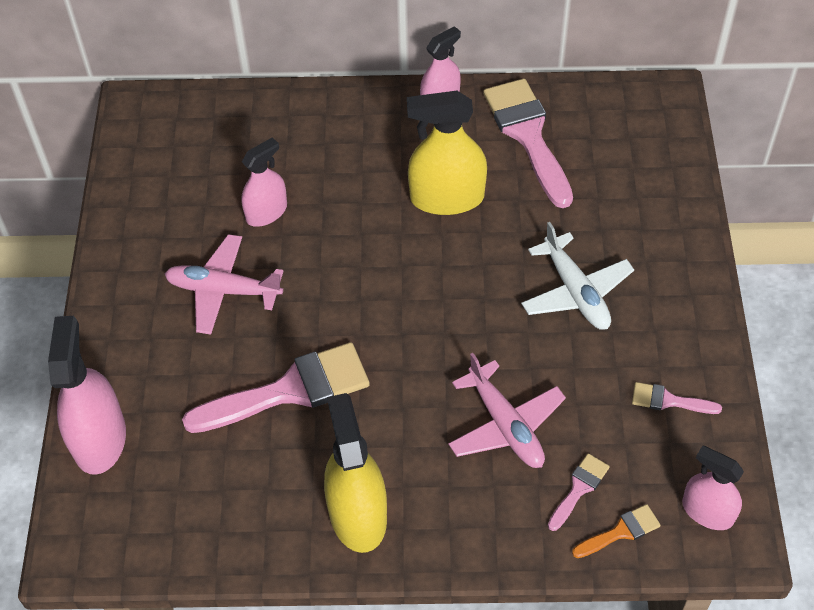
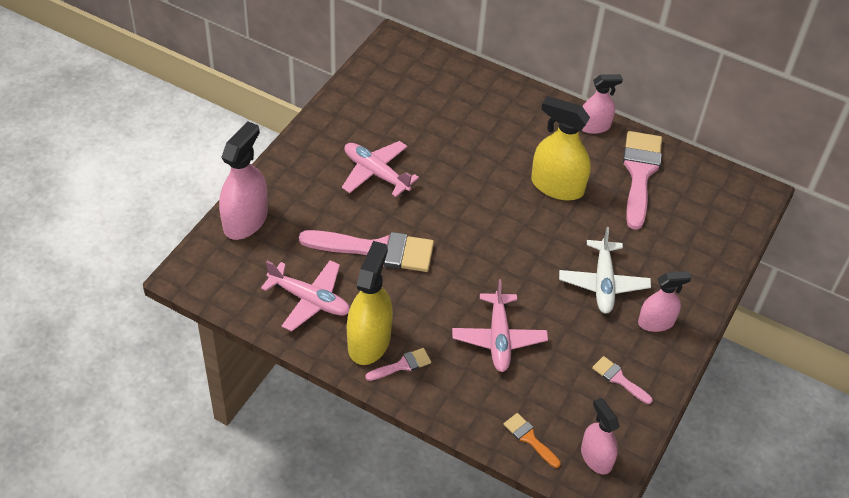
camera: 25 degrees right, 5 degrees down
(250, 501) = (310, 300): none -> pink plane
(266, 212) = (434, 140): pink spray bottle -> pink spray bottle (656, 322)
(579, 488) = (520, 399): pink brush -> pink brush (402, 365)
(621, 531) = (529, 438): orange brush -> orange brush turned 135 degrees counterclockwise

